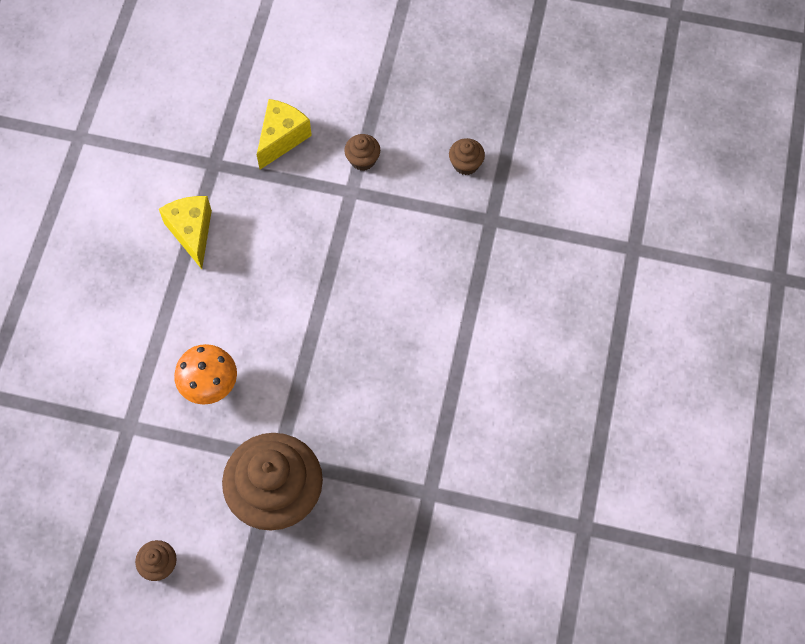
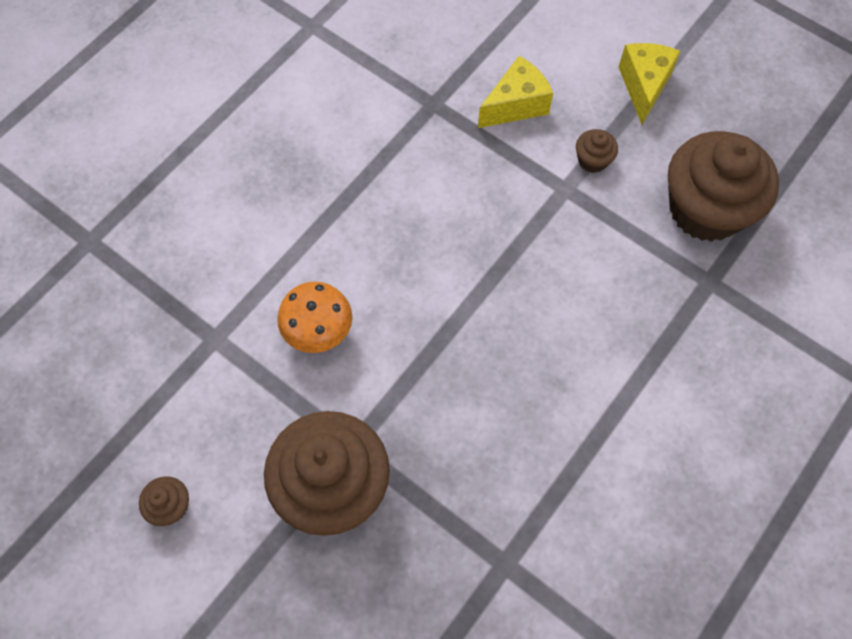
camera: 25 degrees right, 0 degrees up
(192, 232) = (377, 164): yellow cheese -> yellow cheese (644, 86)
(465, 164) = (706, 209): brown cupcake -> brown cupcake, size x2.44

